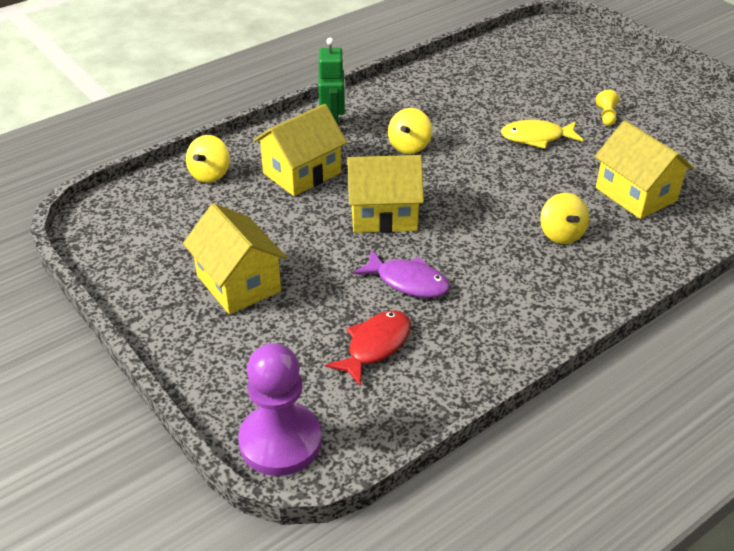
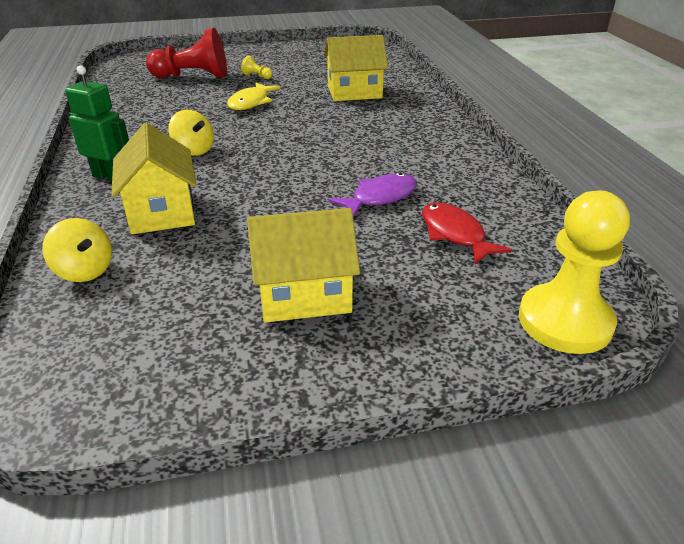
camera: 65 degrees left, 5 degrees down
(280, 441) = (565, 321): purple pawn -> yellow pawn
(383, 215) = (277, 186): yellow house -> none
(561, 80) = (193, 77): none -> red pawn
(561, 234) = (374, 125): yellow spinning top -> none

